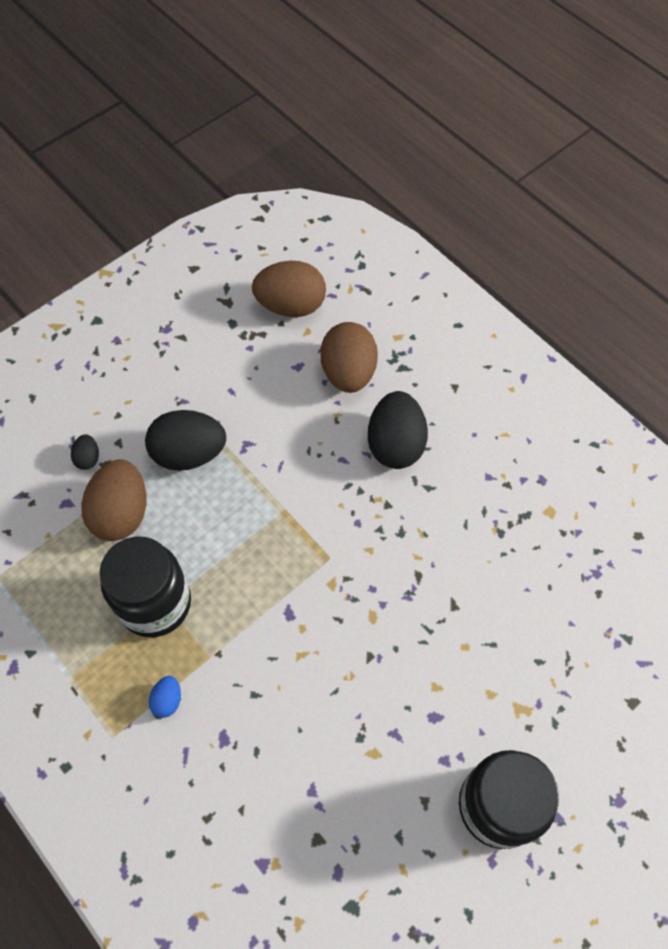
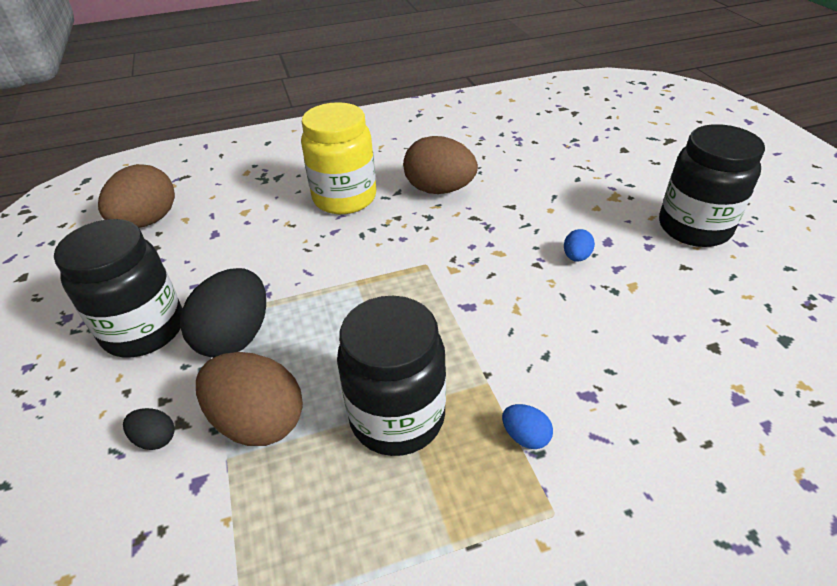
camera: 65 degrees left, 20 degrees down
(173, 388) = (144, 330): none -> black jar
(348, 373) = (252, 206): brown egg -> brown egg (439, 189)
(395, 444) = (344, 198): black egg -> yellow jar
(395, 691) = (576, 257): none -> blue egg

